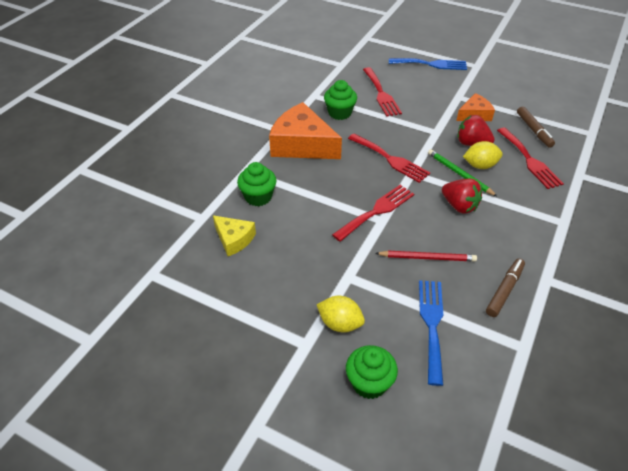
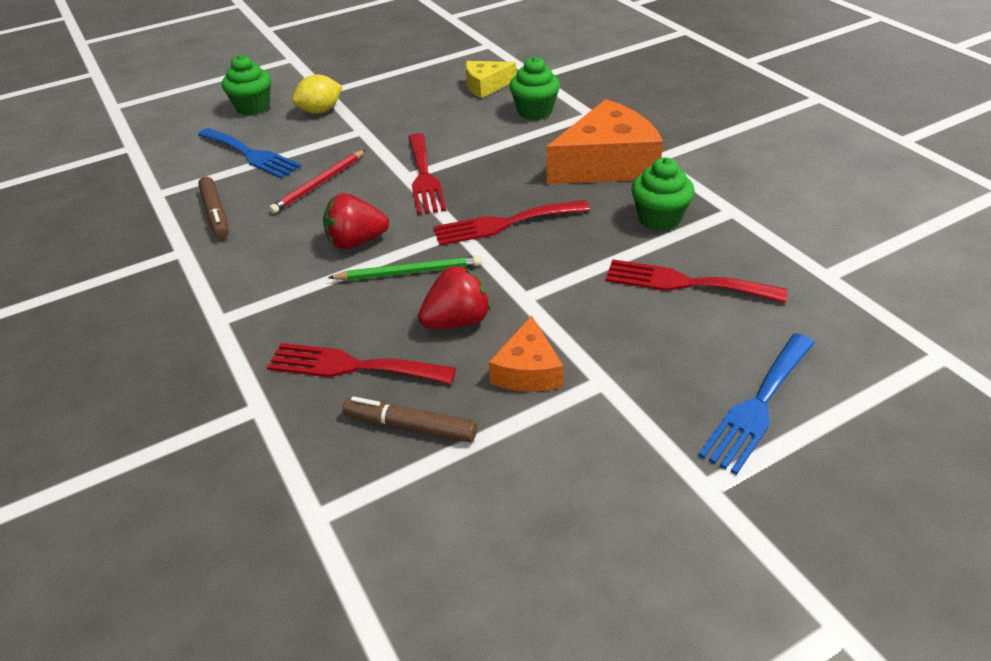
camera: 125 degrees right, 5 degrees down
(480, 165) = (402, 302): yellow lemon -> none

